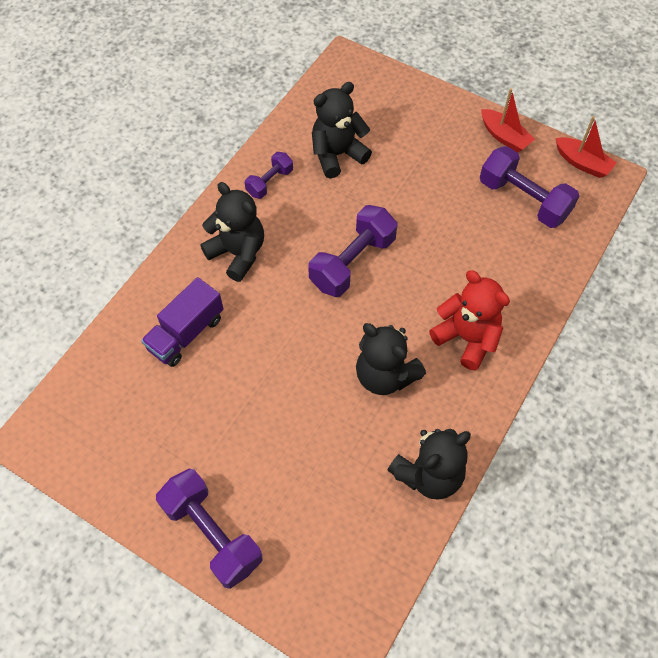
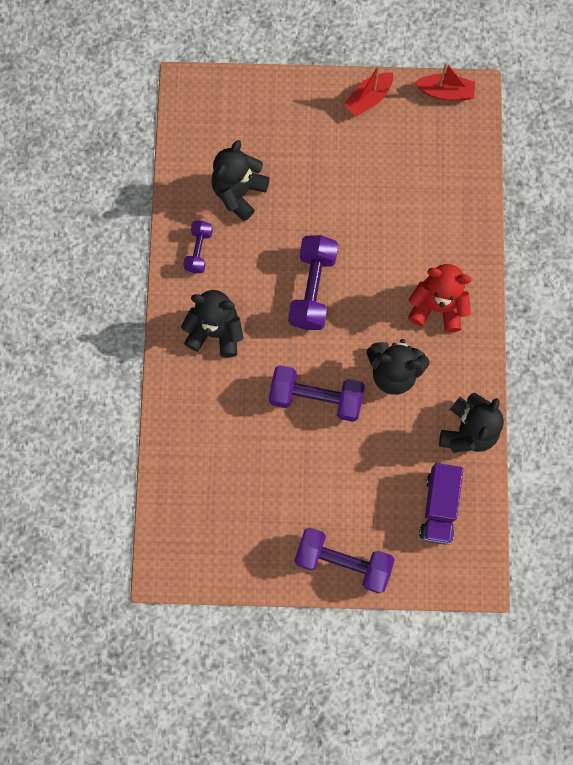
camera: 30 degrees left, 15 degrees up
(186, 333) = (220, 423): purple truck -> purple truck (439, 507)
(504, 137) = (368, 99): red boat -> red boat turned 120 degrees clockwise
(523, 200) = (416, 155): purple dumbbell -> purple dumbbell (316, 398)

